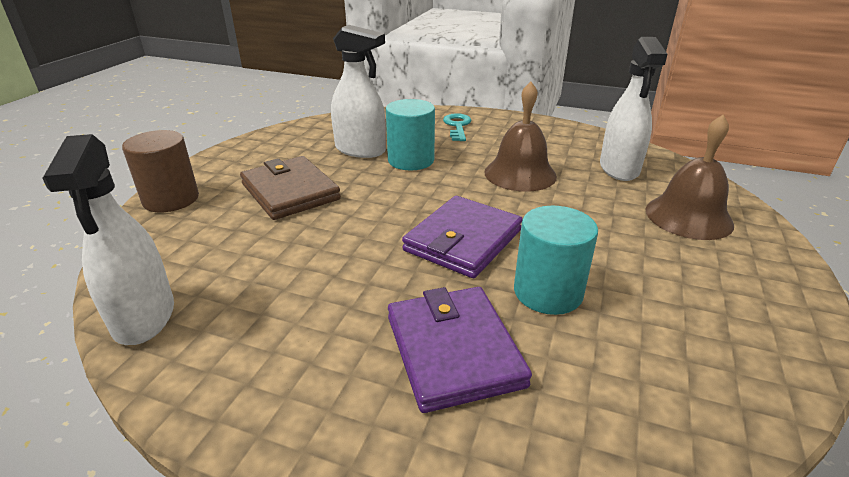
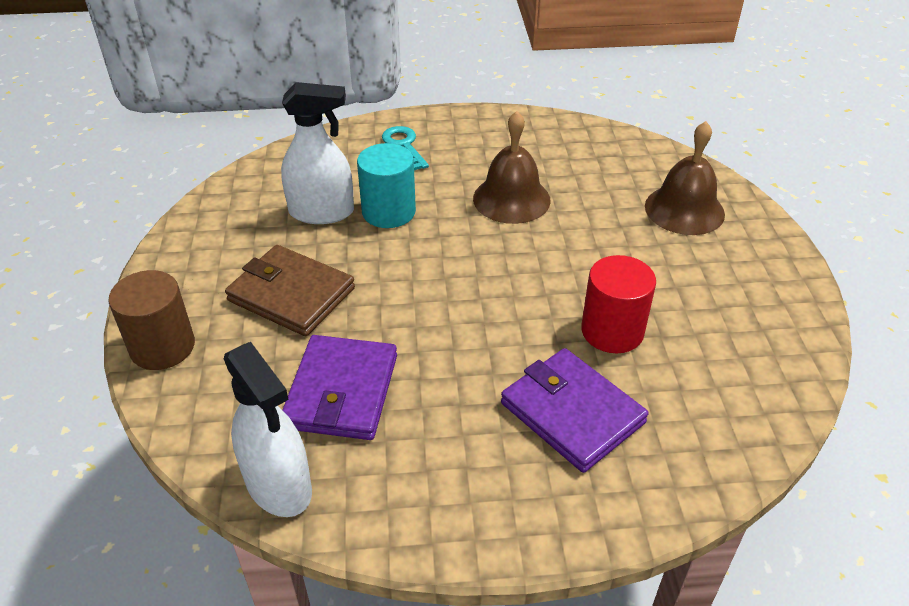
camera: 25 degrees left, 10 degrees up
(463, 240) = (509, 299): purple wallet -> purple wallet (341, 391)
(548, 292) = (612, 331): turquoise cylinder -> red cylinder
(619, 169) = (600, 165): white spray bottle -> none

